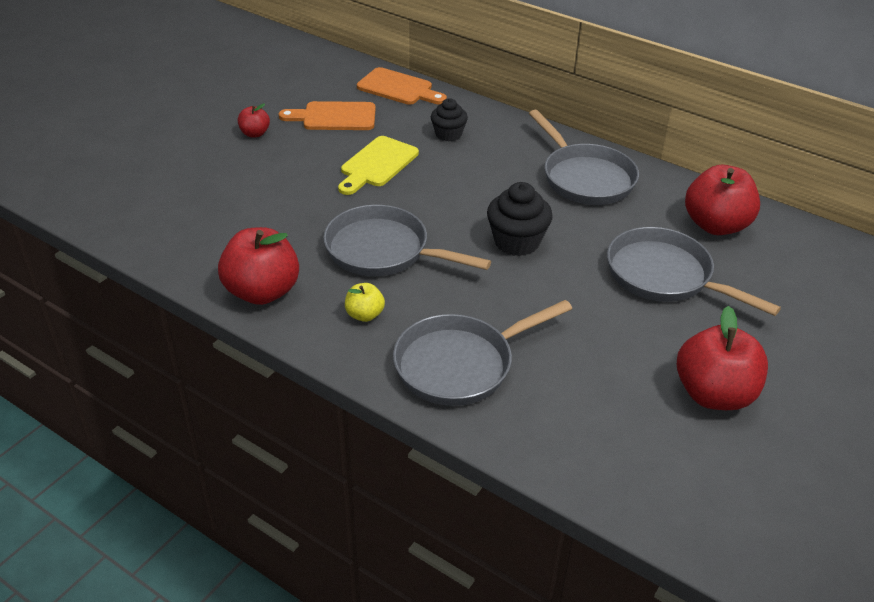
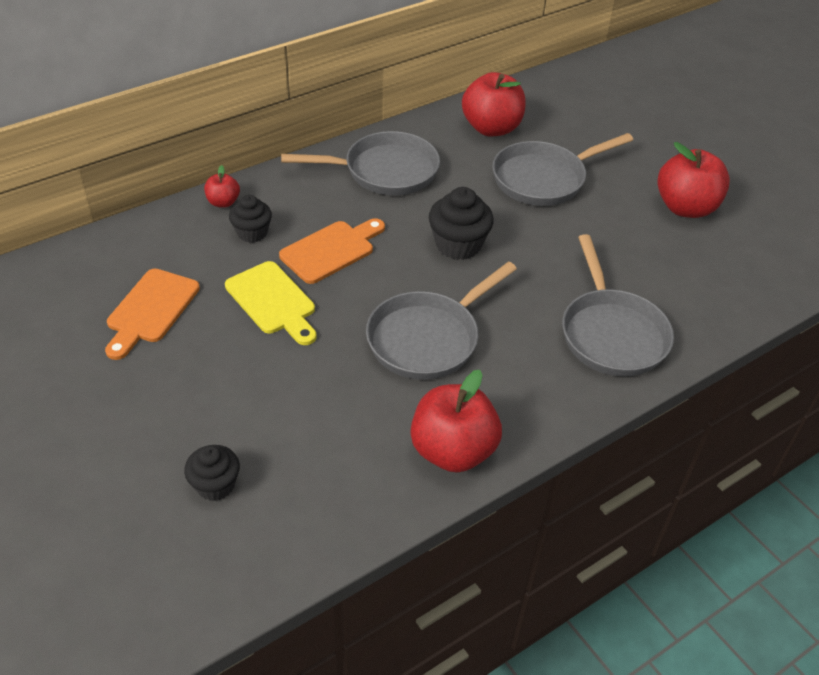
camera: 70 degrees left, 5 degrees up
(185, 189) = (215, 485): none -> black cupcake
(255, 133) = (135, 390): red apple -> red apple (223, 202)
(364, 315) = (521, 379): yellow apple -> none
(398, 88) = (129, 241): orange cutting board -> orange cutting board (331, 250)

